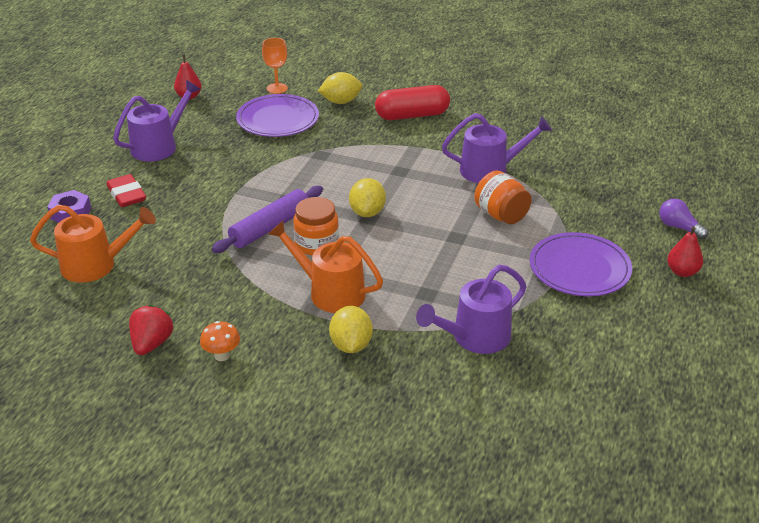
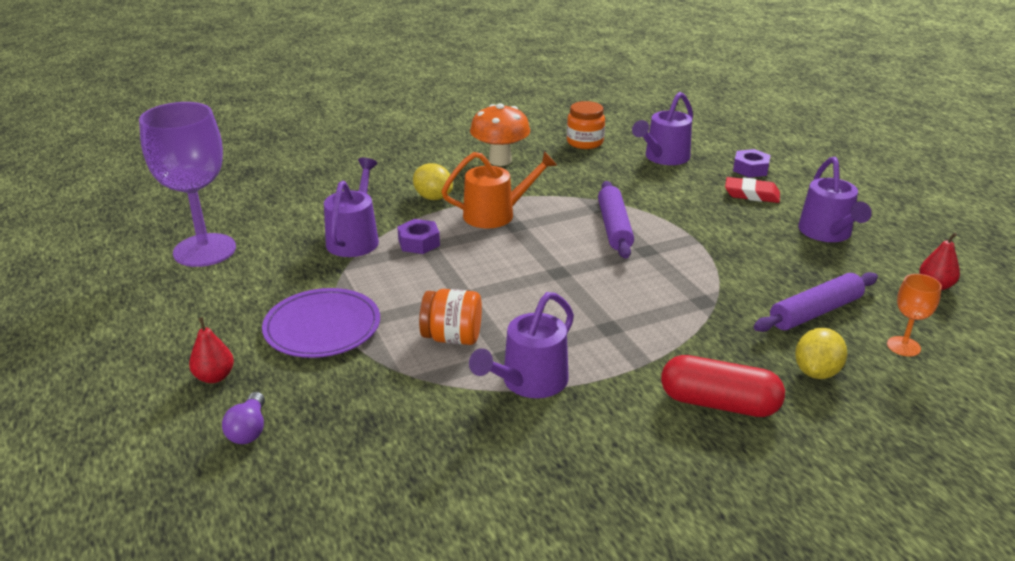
camera: 135 degrees right, 5 degrees down
(96, 265) = (663, 158): orange watering can -> purple watering can
(152, 344) = (548, 148): red strawberry -> none
(222, 356) = (500, 160): orange mushroom -> orange mushroom, size x1.96
(278, 119) = (815, 312): purple plate -> purple rolling pin
(316, 244) = (560, 235): orange jar -> orange jar (585, 142)
(367, 212) = (567, 275): yellow lemon -> none
(412, 115) = (719, 403): red capsule -> red capsule turned 75 degrees clockwise
(428, 301) = (419, 242): none -> purple nut
(622, 406) = (204, 250): none -> purple goblet
(679, 227) = (249, 430): purple light bulb -> purple light bulb turned 90 degrees clockwise

